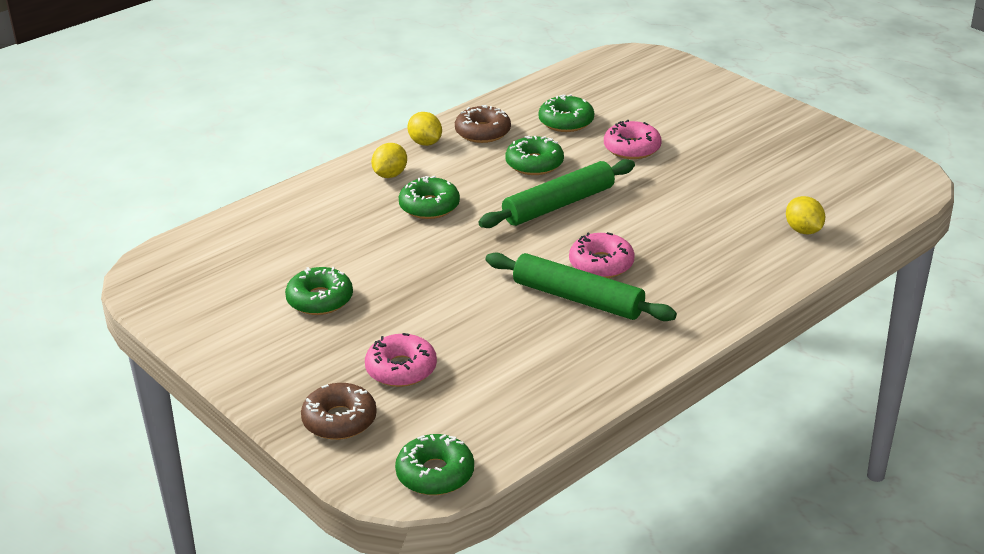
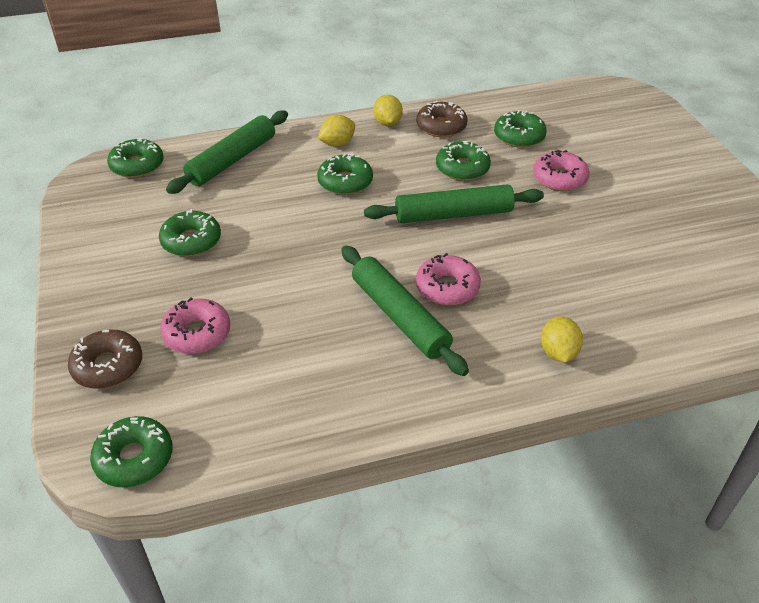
camera: 25 degrees right, 10 degrees up
(190, 252) = (137, 165): none -> green donut
(292, 219) = (232, 160): none -> green rolling pin
(803, 230) = (669, 317): yellow lemon -> yellow lemon (558, 352)

